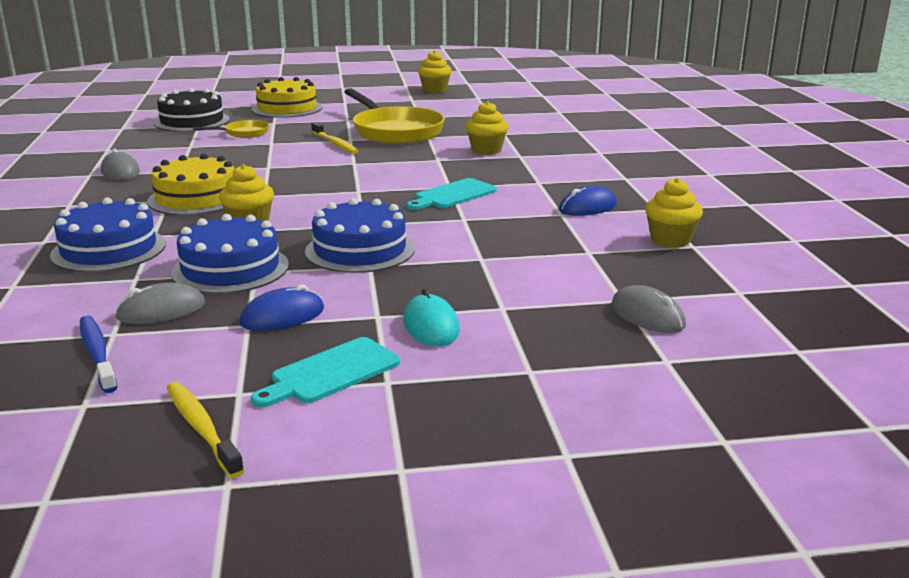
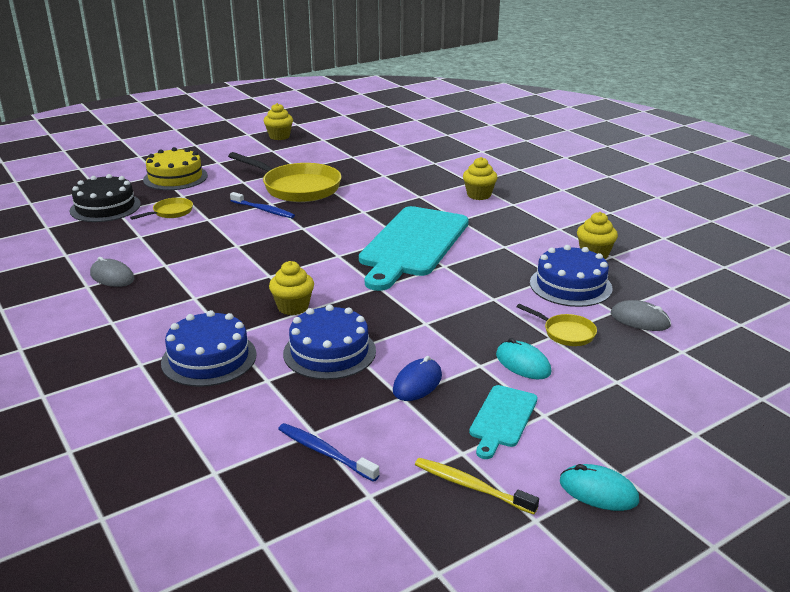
camera: 25 degrees left, 5 degrees up
(161, 310) = (324, 403): grey mouse -> none
(196, 198) = (217, 290): yellow cake -> none
(335, 144) = (263, 210): yellow toothbrush -> blue toothbrush
(346, 479) = (598, 491): none -> turquoise mouse
(360, 250) = (404, 311): blue cake -> blue cake (570, 285)
(452, 195) = (412, 245): turquoise cutting board -> turquoise cutting board, size x2.14
(486, 150) = (389, 195): yellow cupcake -> yellow cupcake (479, 195)
(527, 308) = (566, 333): none -> yellow pan
(587, 207) = (515, 236): blue mouse -> none

